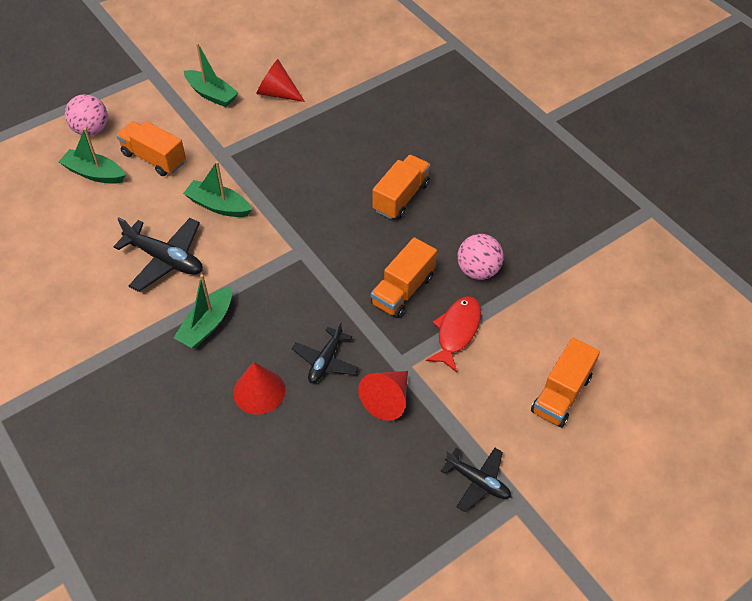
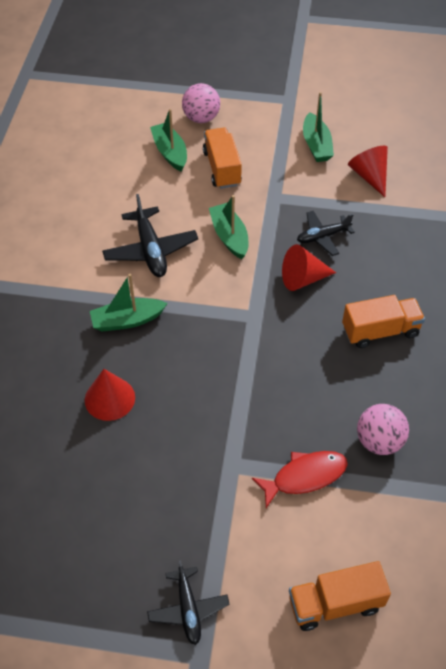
camera: 45 degrees right, 0 degrees up
(325, 361) = (179, 415): black plane -> black plane (323, 236)
(387, 399) = (191, 483): red cone -> red cone (303, 279)
(402, 290) = (297, 408): orange truck -> none

